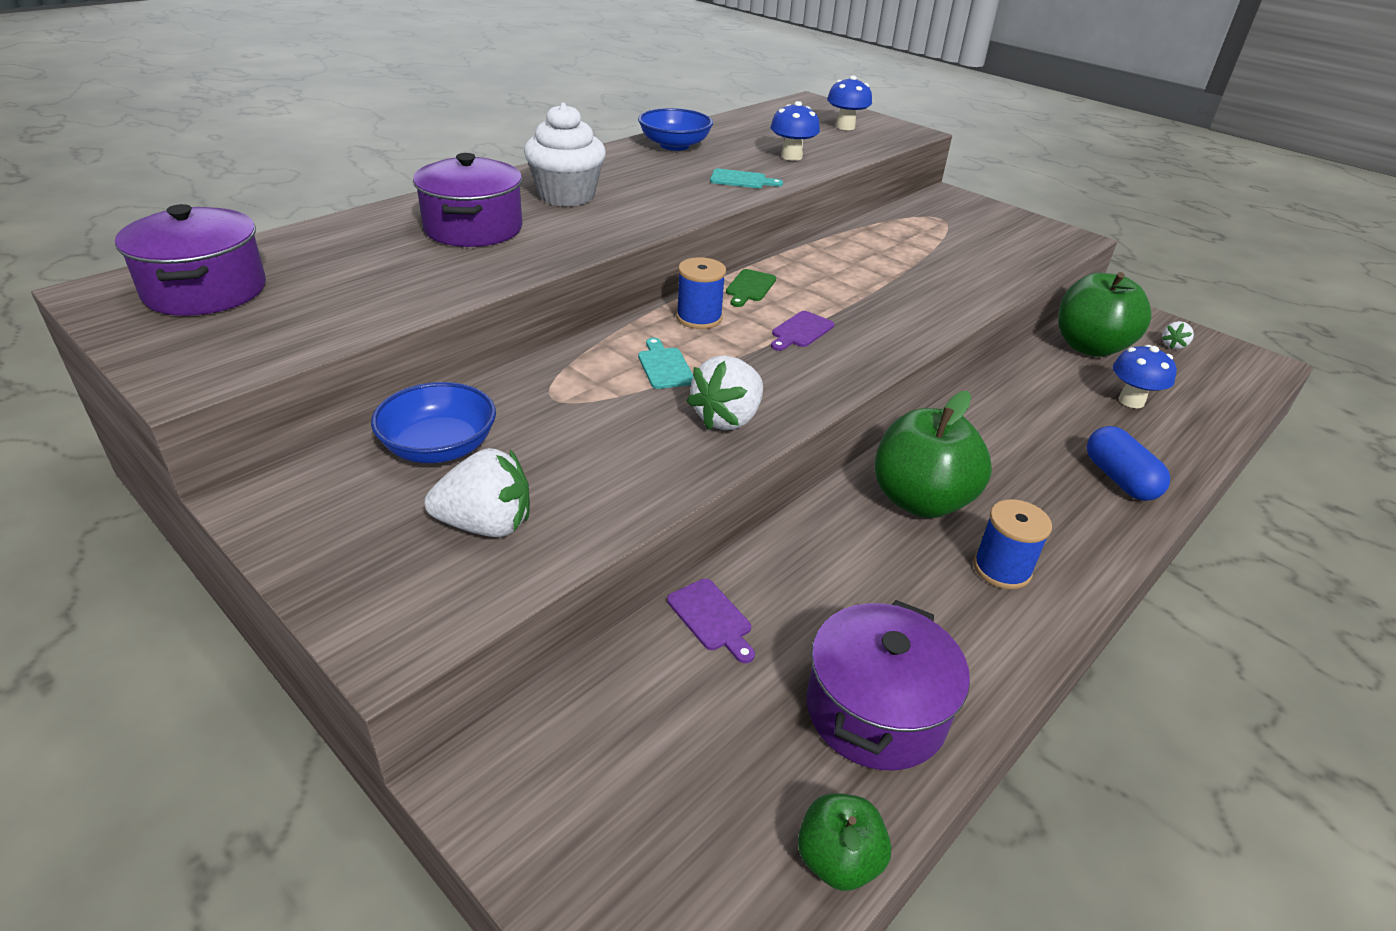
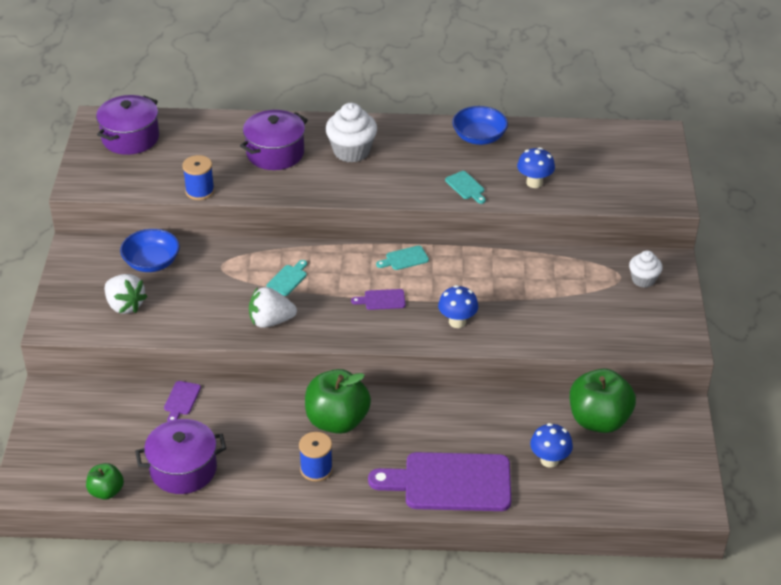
camera: 50 degrees right, 5 degrees up
(699, 318) = (347, 262): blue spool -> blue spool (200, 191)
(749, 287) = (404, 259): green cutting board -> turquoise cutting board
(845, 127) = (629, 172): blue mushroom -> blue mushroom (457, 322)
(958, 212) = (643, 280): none -> white cupcake
(1119, 479) = (450, 482): blue capsule -> purple cutting board
(1173, 345) = (659, 456): white strawberry -> none

